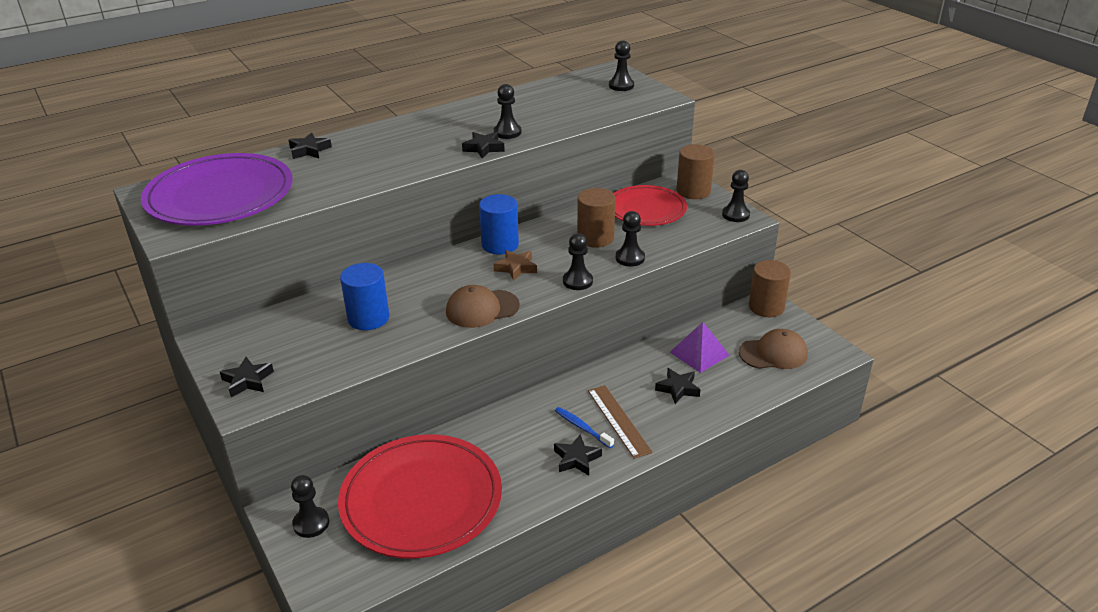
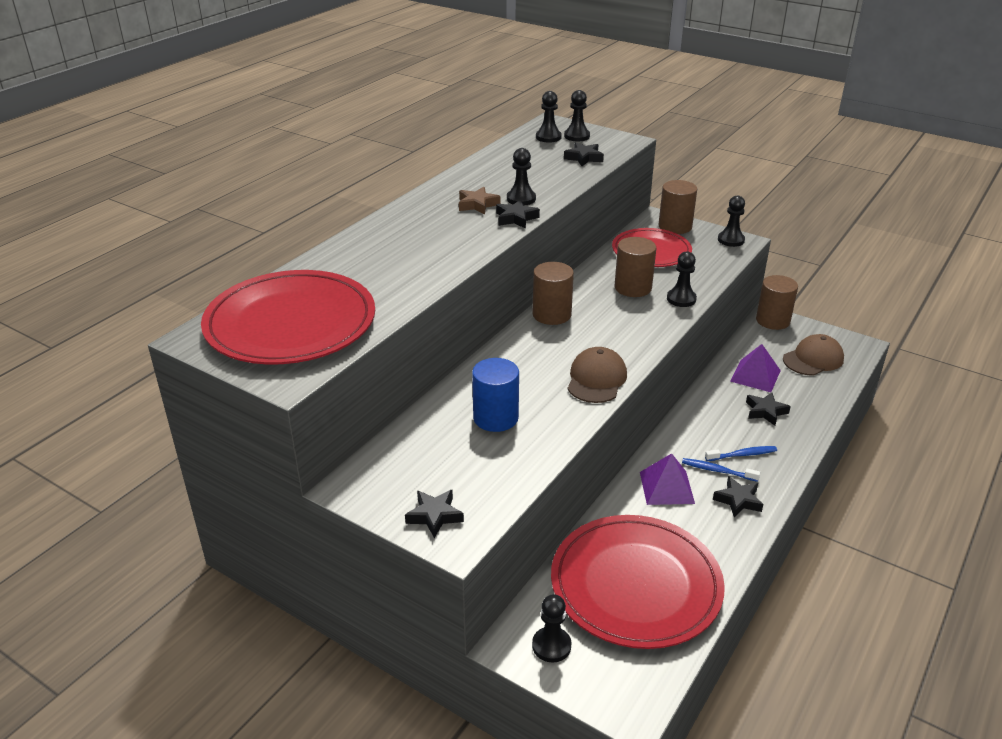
camera: 25 degrees left, 0 degrees up
(220, 195) = (290, 323): purple plate -> red plate
(309, 150) = (336, 256): black star -> black star (584, 158)
(482, 309) = (596, 379): brown cap -> brown cap turned 150 degrees clockwise
(500, 245) = (552, 314): blue cylinder -> brown cylinder
(516, 268) = (589, 333): brown star -> brown star (477, 204)
(523, 428) = (667, 487): none -> purple pyramid
(577, 281) = (657, 331): black pawn -> black pawn (548, 137)
(618, 420) = (742, 455): brown ruler -> blue toothbrush

